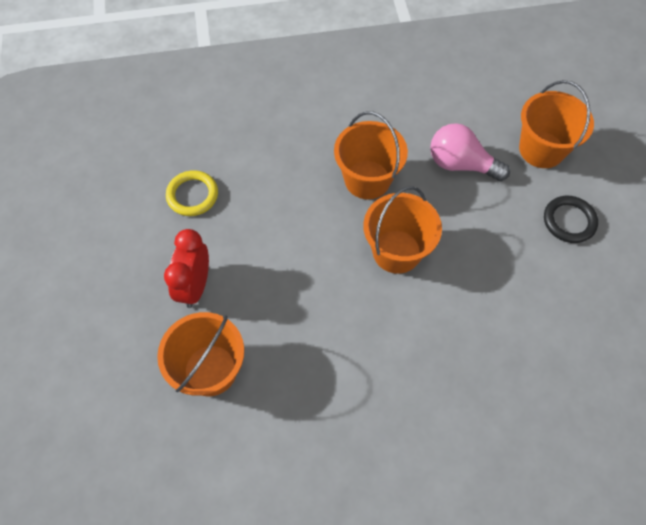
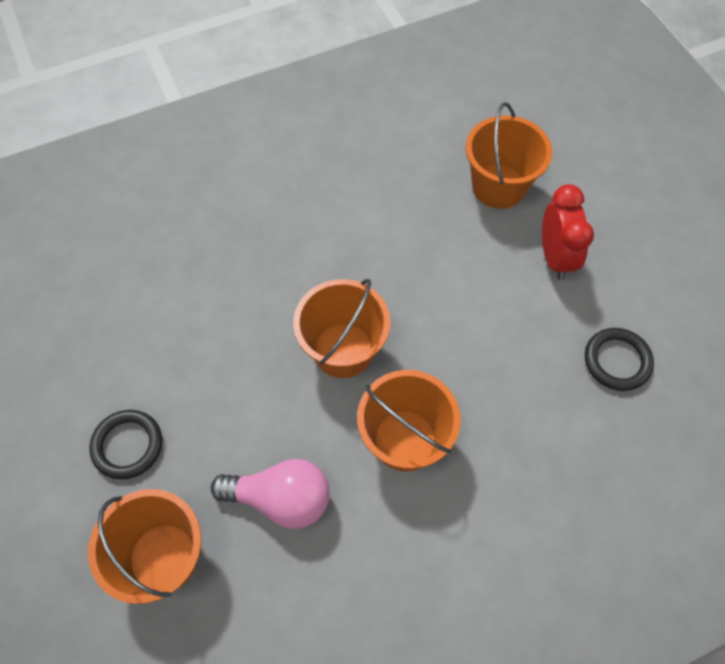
camera: 165 degrees right, 0 degrees up
(192, 195) = (617, 361): yellow ring -> black ring

